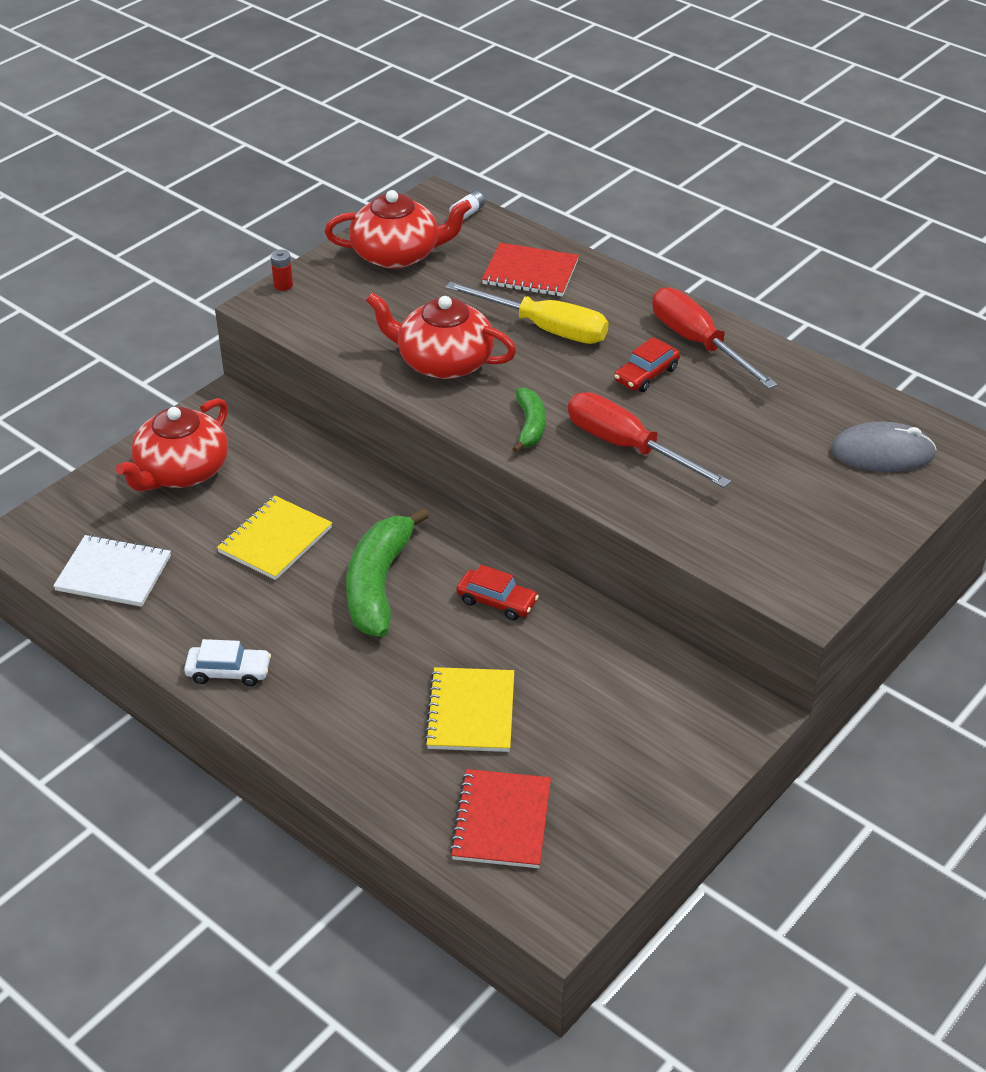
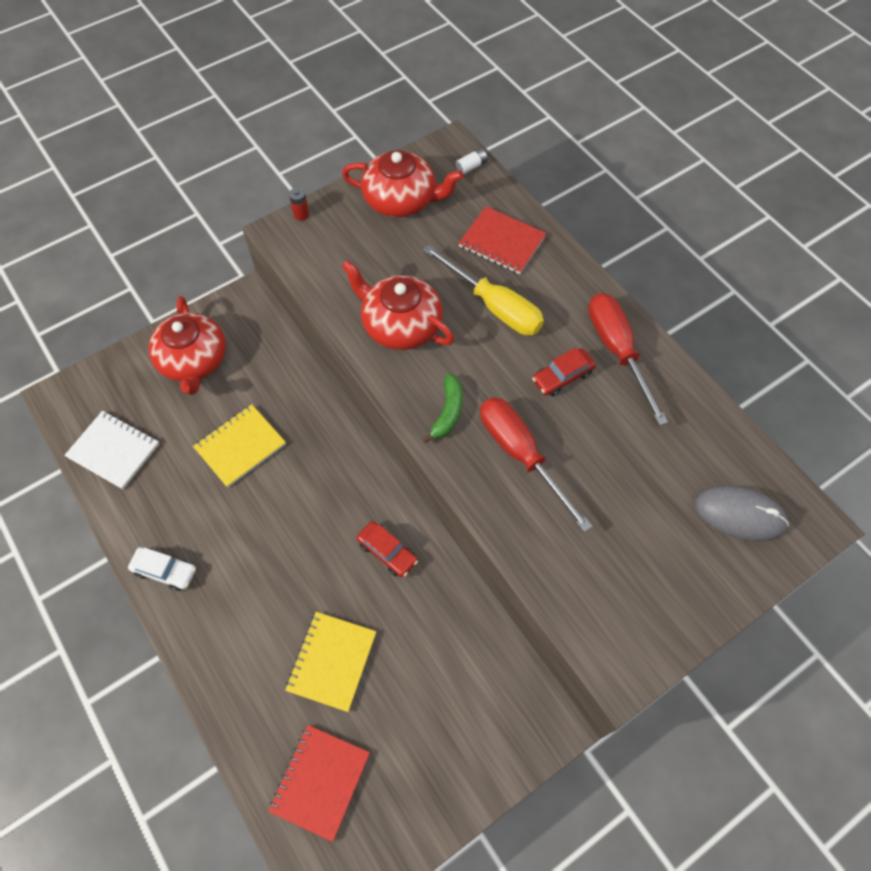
camera: 15 degrees right, 20 degrees up
(181, 471) = (194, 360): red teapot -> red teapot turned 60 degrees counterclockwise
(378, 584) = (303, 511): green banana -> none

